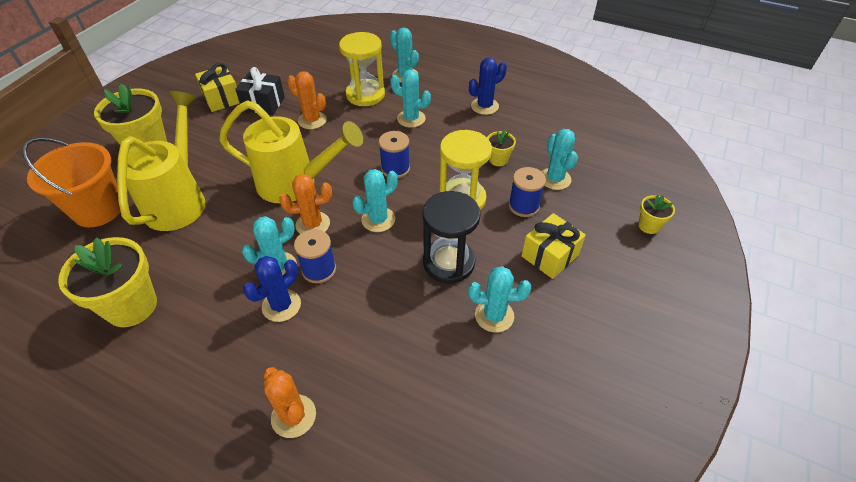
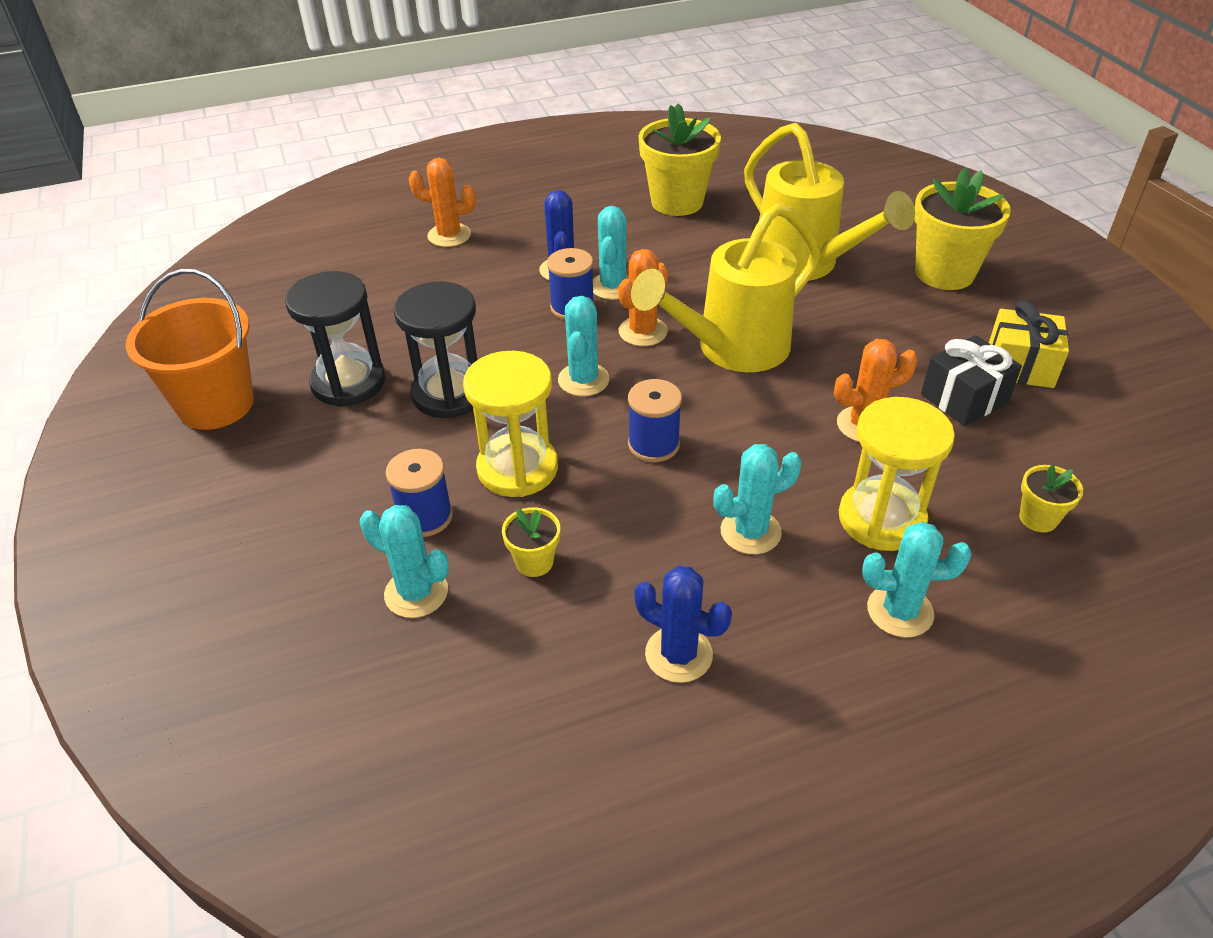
camera: 135 degrees right, 5 degrees down
(98, 209) = (849, 217): orange bucket -> orange bucket (216, 404)
(484, 106) = (678, 654): blue cactus -> blue cactus turned 75 degrees counterclockwise
(494, 316) = (348, 382): turquoise cactus -> black hourglass
(550, 256) = (334, 477): yellow gift -> none
(648, 226) = (212, 615): yellow flower pot -> yellow flower pot (1038, 518)

